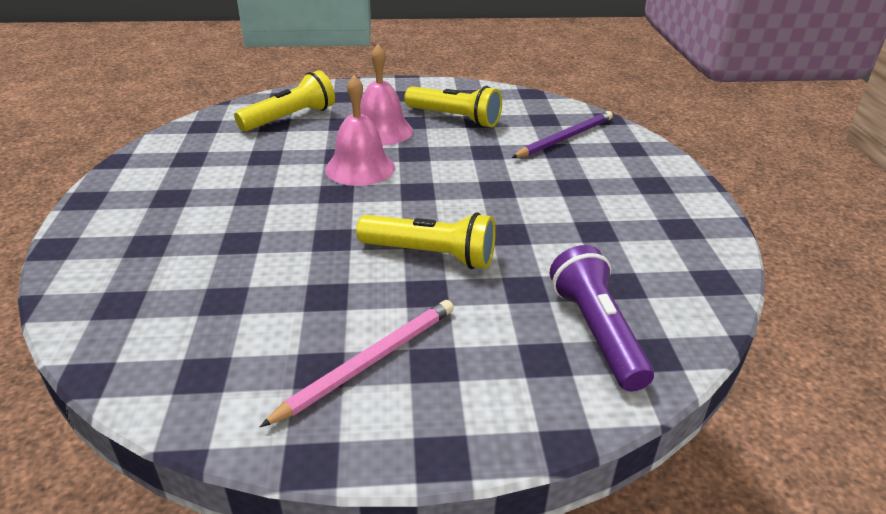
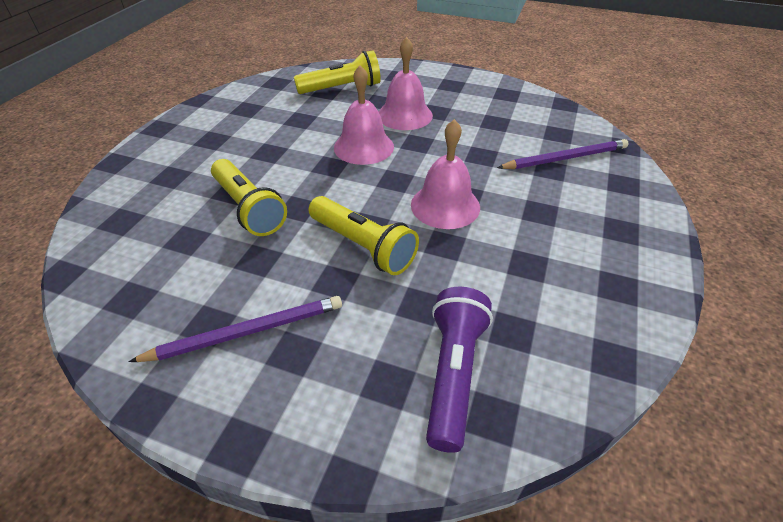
camera: 25 degrees right, 10 degrees up
(369, 362) = (247, 332): pink pencil -> purple pencil
(455, 118) = (475, 116): yellow flashlight -> yellow flashlight (248, 208)
(485, 201) = (445, 205): none -> pink bell

